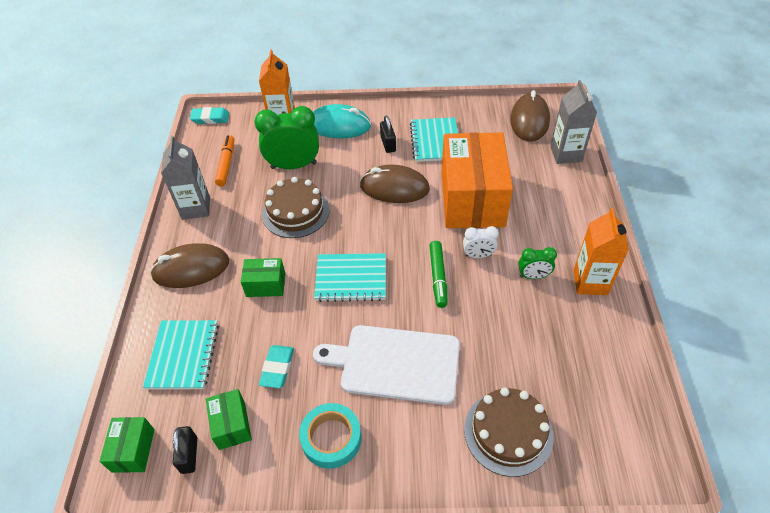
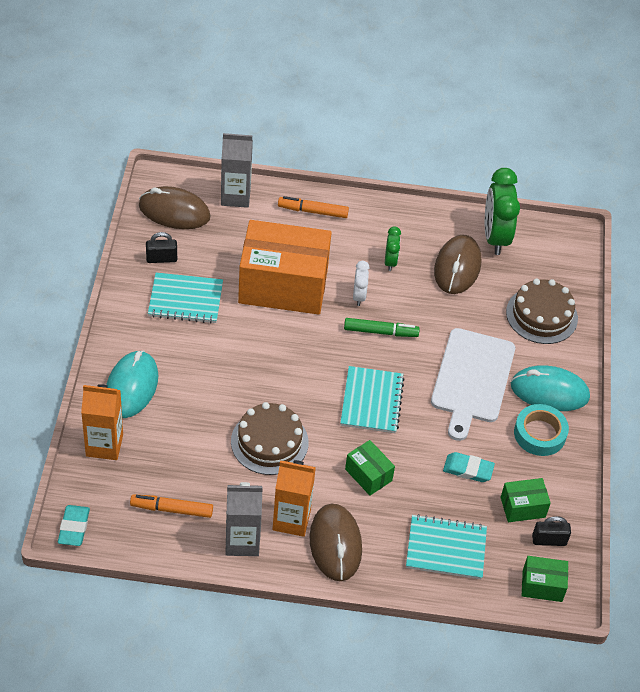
camera: 90 degrees left, 0 degrees up
(266, 285) = (368, 475): green box -> green box turned 45 degrees counterclockwise
(294, 165) = (192, 439): green clock -> green clock (495, 237)
(388, 144) = (179, 343): black padlock -> black padlock (161, 259)
(393, 446) = (549, 391): none -> turquoise mouse
(394, 188) = (252, 348): brown mouse -> brown mouse (457, 267)
(573, 208) = (313, 211): none -> orange marker
(590, 282) = (403, 225): orange carton -> orange carton (291, 520)

